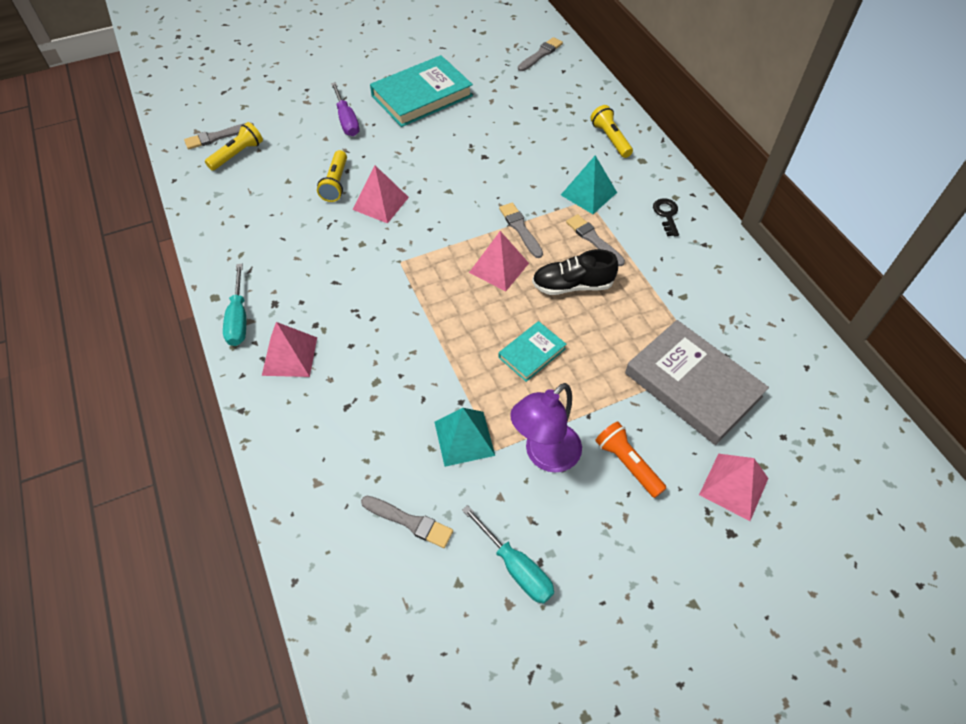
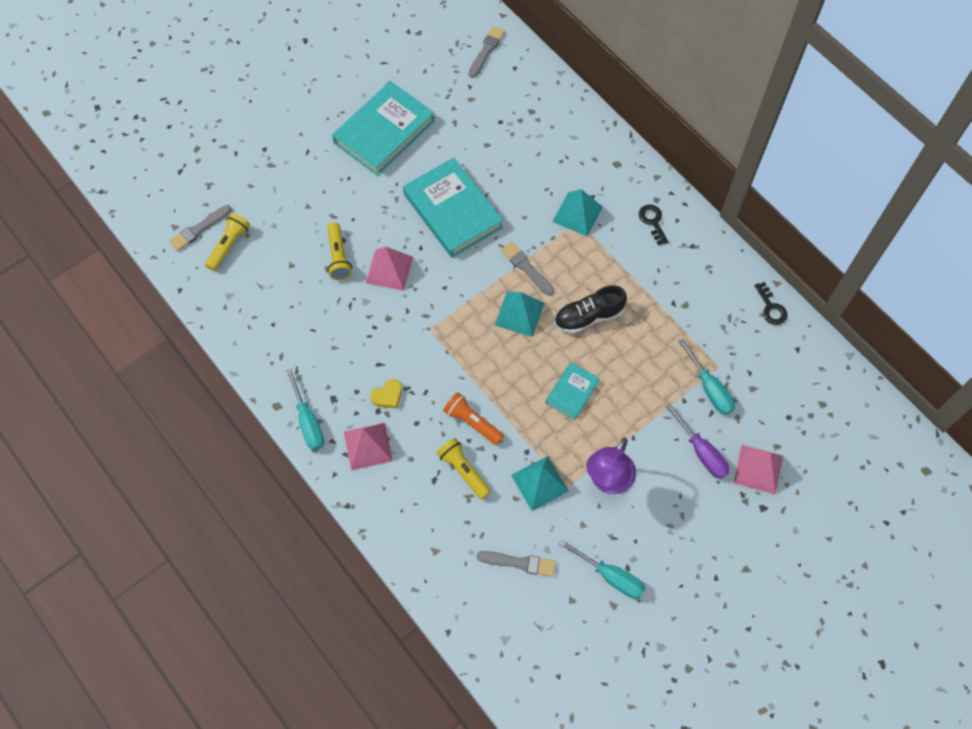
camera: 15 degrees left, 10 degrees up
(331, 313) = (388, 396): none -> yellow heart
(347, 121) = (321, 180): purple screwdriver -> purple screwdriver (702, 452)
(462, 167) = (452, 211): none -> turquoise book
(499, 268) = (519, 314): pink pyramid -> turquoise pyramid
(594, 240) = (595, 264): grey brush -> none
(610, 139) = (582, 145): yellow flashlight -> yellow flashlight (464, 471)
(627, 464) = (674, 471): orange flashlight -> orange flashlight (472, 422)
(692, 385) = (710, 389): grey book -> turquoise screwdriver
(782, 319) = (771, 308): none -> black key

